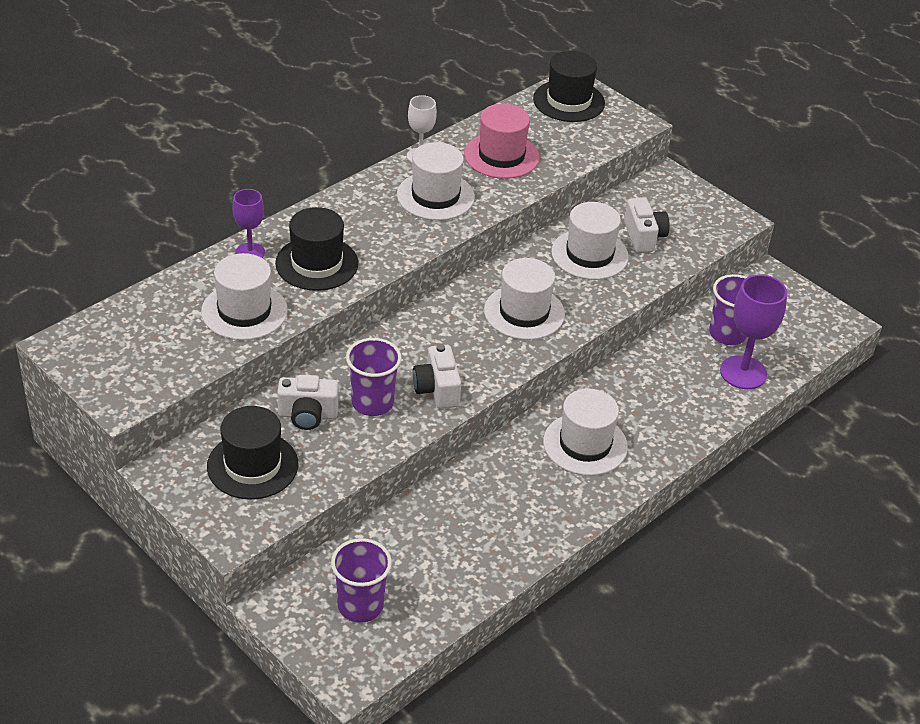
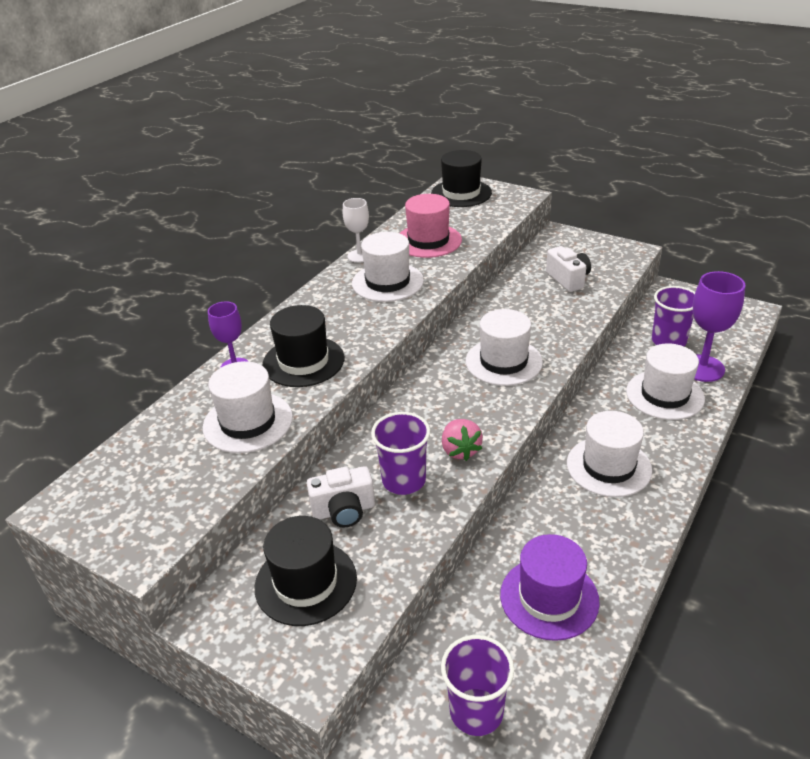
camera: 10 degrees left, 5 degrees down
(437, 389) = (460, 450): white camera -> pink strawberry
(465, 540) = (549, 598): none -> purple hat
(589, 254) = (532, 303): white hat -> white hat (665, 395)

